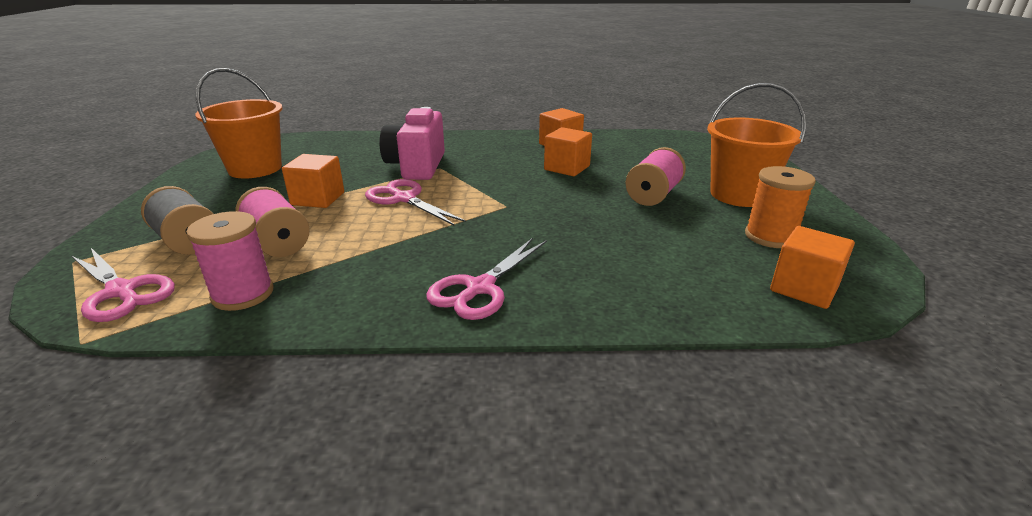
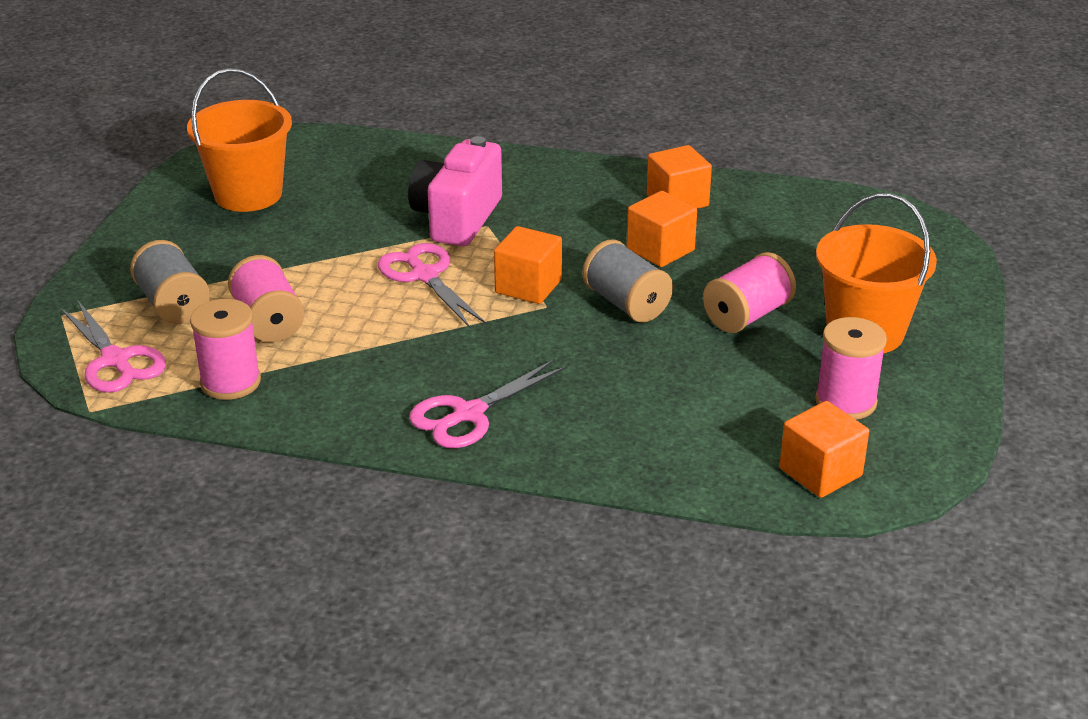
camera: 15 degrees right, 5 degrees up
(318, 199) = (320, 260): orange cube -> orange cube (528, 286)
(564, 198) = (626, 303): none -> grey spool
(770, 237) = (845, 402): orange spool -> pink spool

